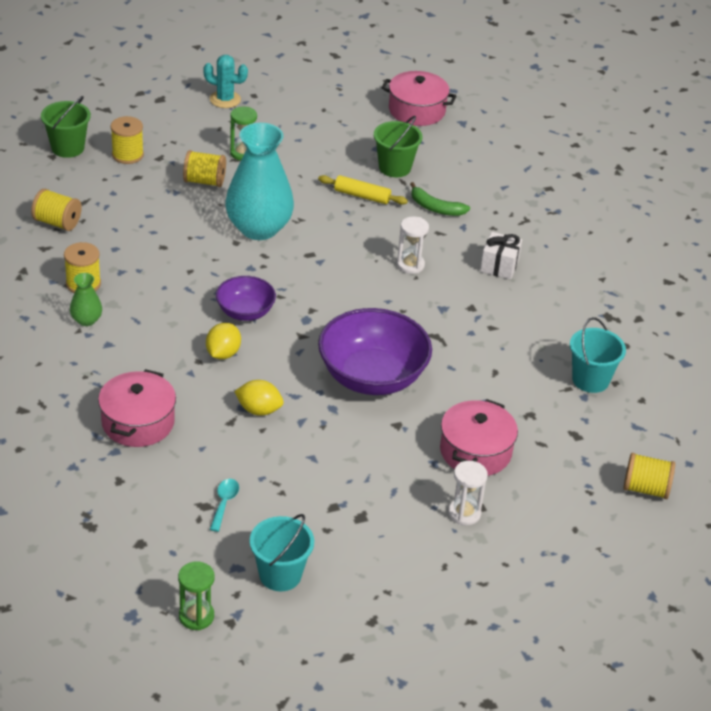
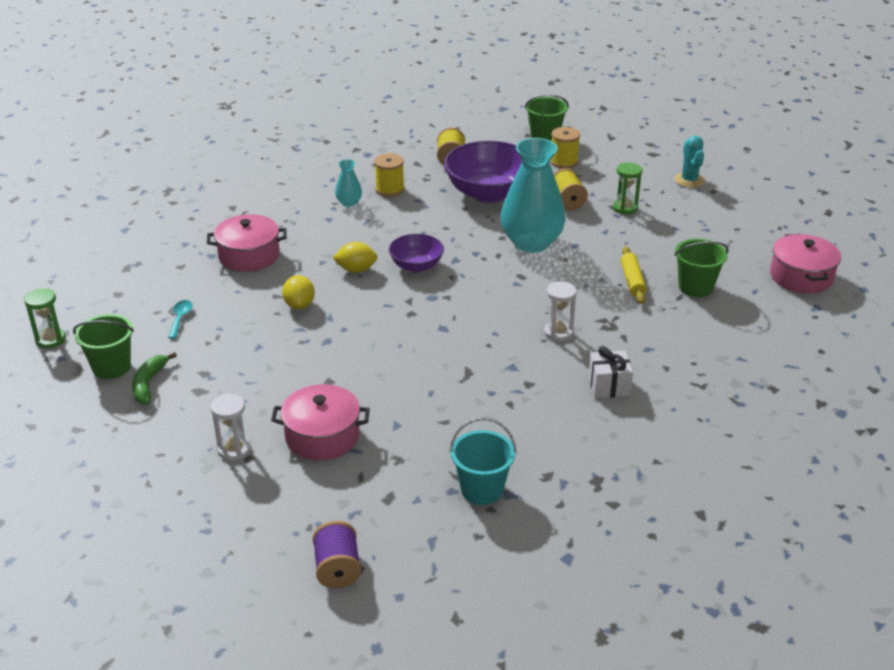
camera: 70 degrees right, 5 degrees down
(86, 320) = (349, 202): green vase -> turquoise vase
(224, 503) = (180, 318): turquoise spoon -> turquoise spoon turned 75 degrees counterclockwise
(280, 574) = (111, 367): turquoise bucket -> green bucket
(372, 377) = (383, 351): purple bowl -> purple bowl (489, 193)
(435, 208) = (659, 325): green banana -> green banana (149, 384)
(645, 489) = (337, 569): yellow spool -> purple spool

